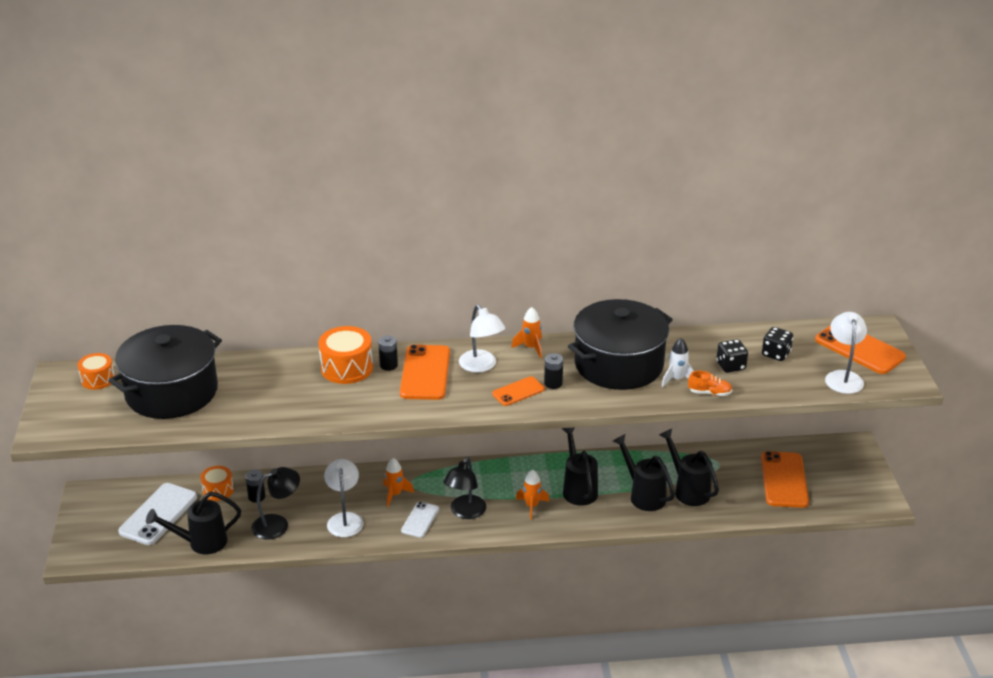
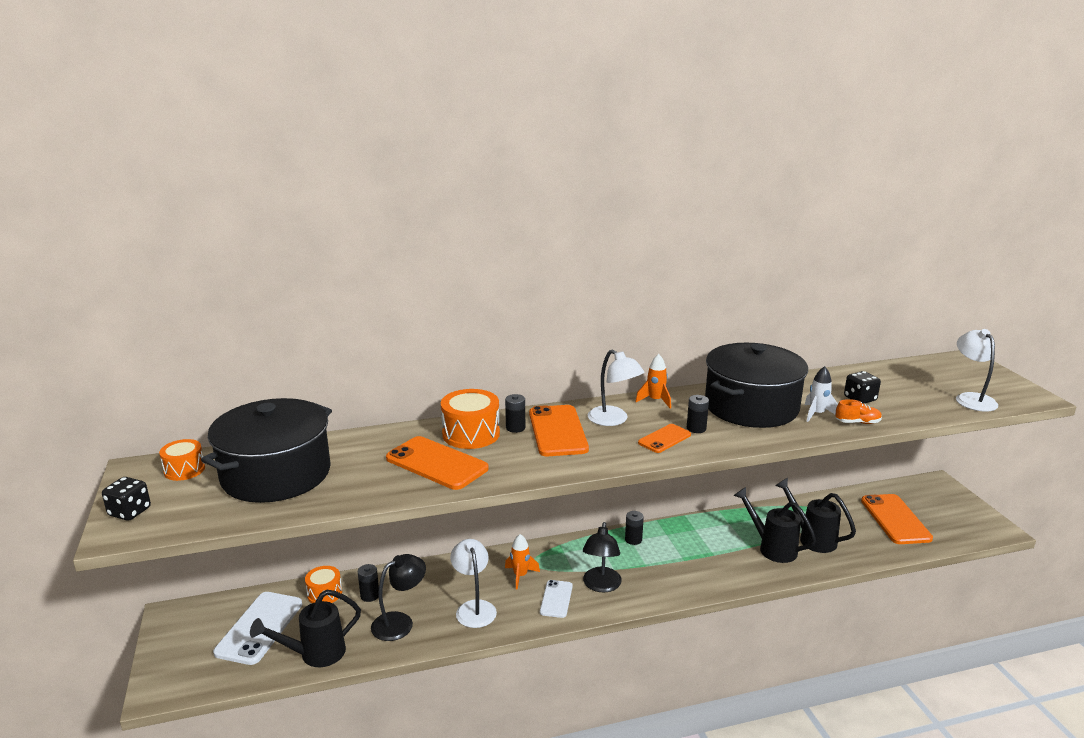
camera: 10 degrees left, 10 degrees down
(513, 471) = (633, 539): none -> black battery
(531, 506) = (667, 571): orange rocket -> none
(578, 488) = (705, 549): black watering can -> none
(776, 354) = (894, 386): black dice -> black dice (130, 512)
(859, 348) = (965, 376): orange phone -> orange phone (436, 463)

